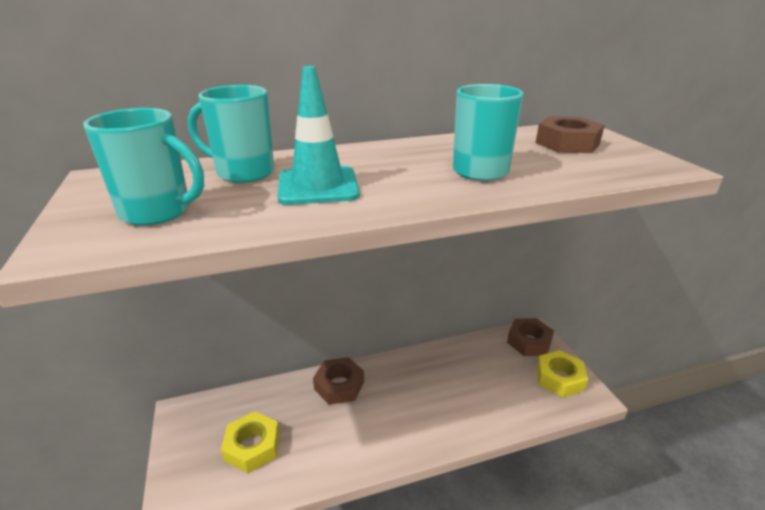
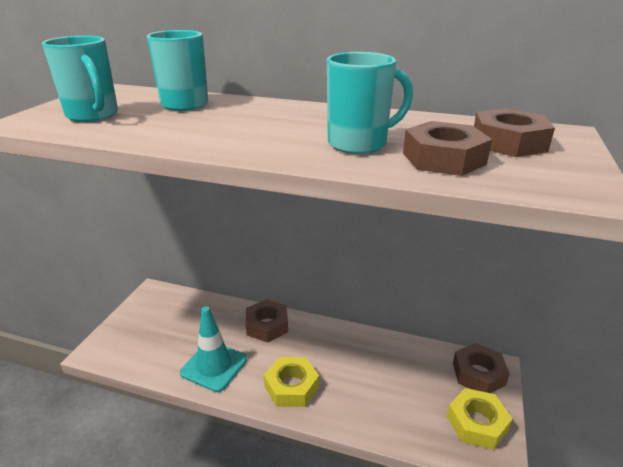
camera: 35 degrees right, 0 degrees up
(252, 446) = (172, 336): yellow nut -> yellow nut (291, 386)
(318, 186) = (210, 124): turquoise traffic cone -> turquoise traffic cone (214, 366)
(556, 166) = (443, 158): none -> brown nut

